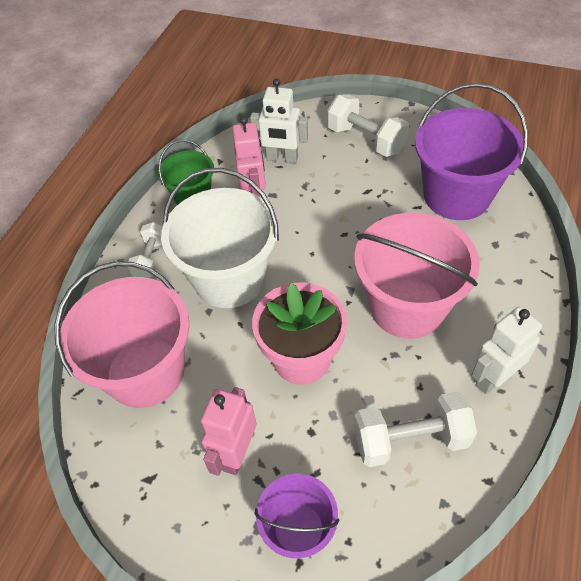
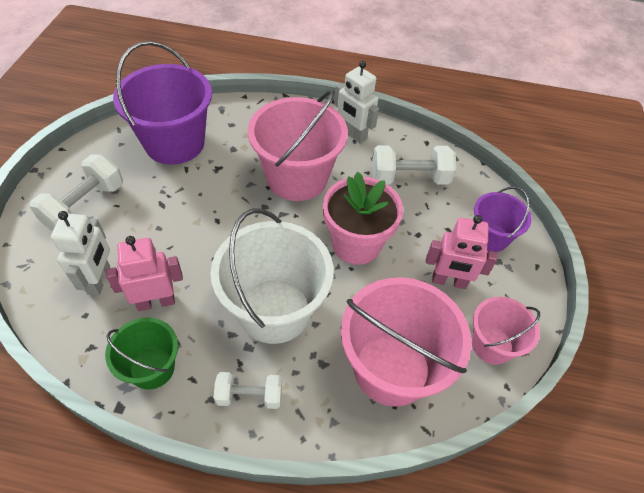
camera: 105 degrees left, 0 degrees up
(145, 482) = (492, 345): none -> pink bucket
(410, 439) = (409, 178): white dumbbell -> white dumbbell turned 75 degrees counterclockwise

